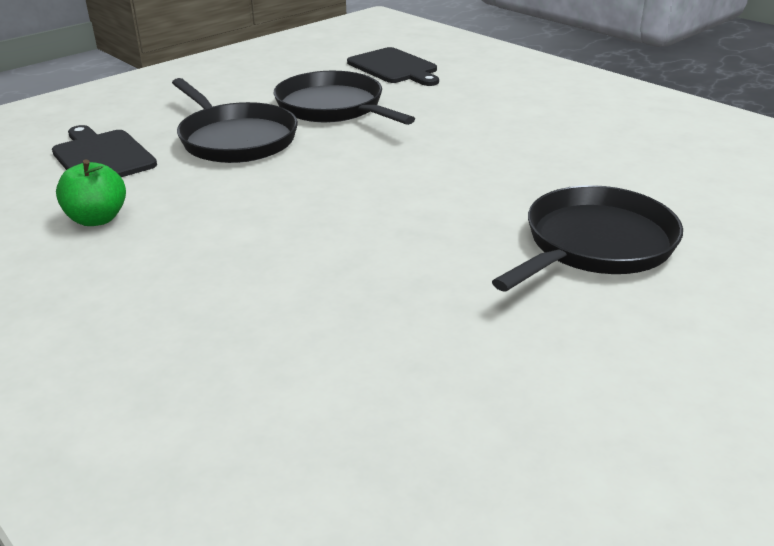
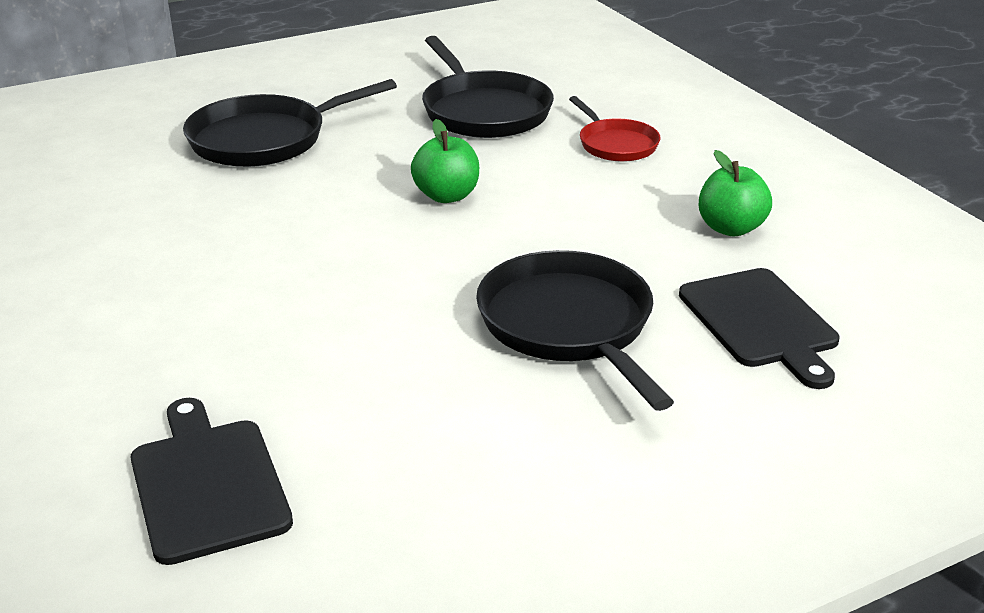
camera: 165 degrees left, 0 degrees up
(201, 301) = (616, 144): none -> red pan
(333, 107) = (396, 373): black pan -> black pan (484, 111)
(364, 211) = (446, 196): none -> green apple

